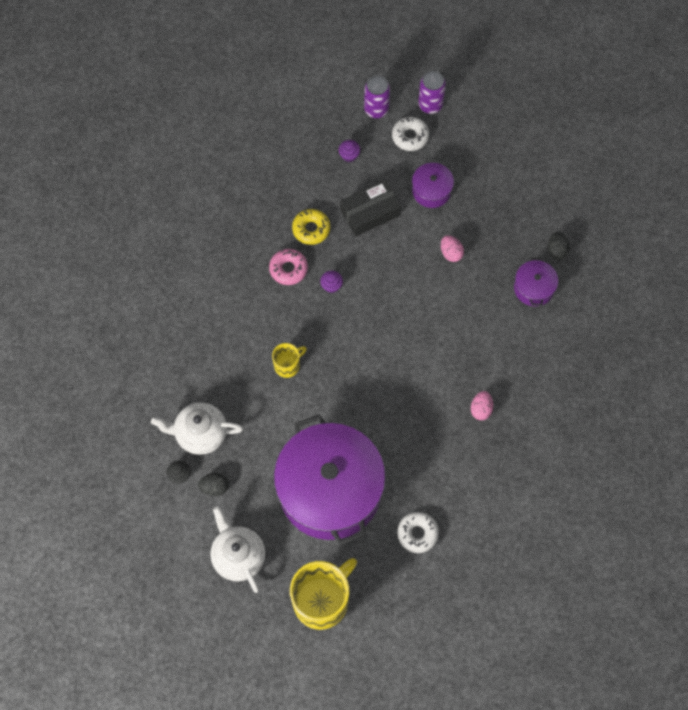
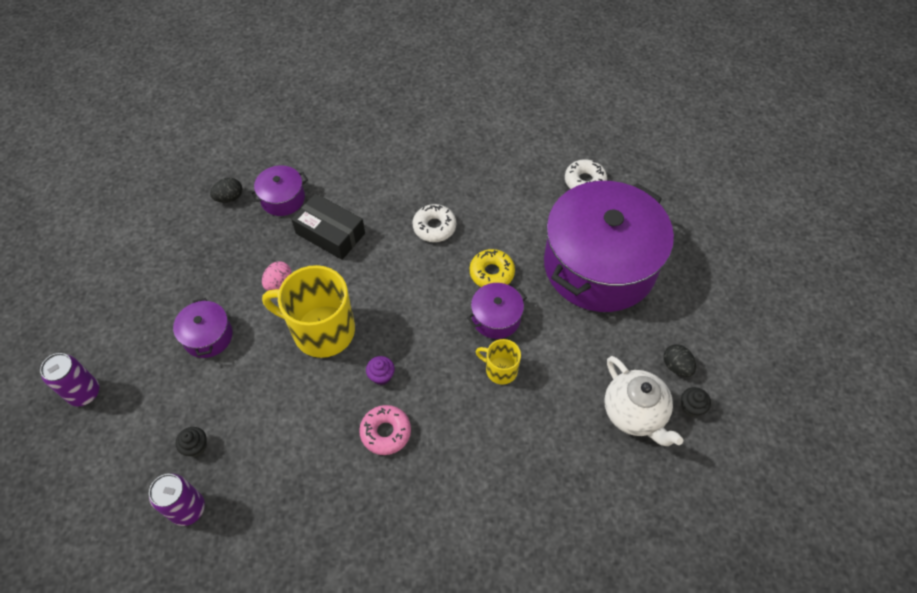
camera: 120 degrees left, 10 degrees down
(238, 556) = (721, 307): white teapot -> none
(311, 229) = (320, 436): yellow donut -> yellow donut (491, 273)
(322, 600) = (699, 221): yellow mug -> yellow mug (322, 330)
(330, 386) = (496, 318): none -> purple pot
(349, 155) = (196, 447): purple cupcake -> black cupcake
(370, 213) = (266, 384): black box -> black box (330, 233)
(376, 109) = (113, 450): purple can -> purple can (188, 509)
(410, 136) = (140, 393): white donut -> white donut (434, 227)
(481, 409) = (435, 186): pink egg -> none

